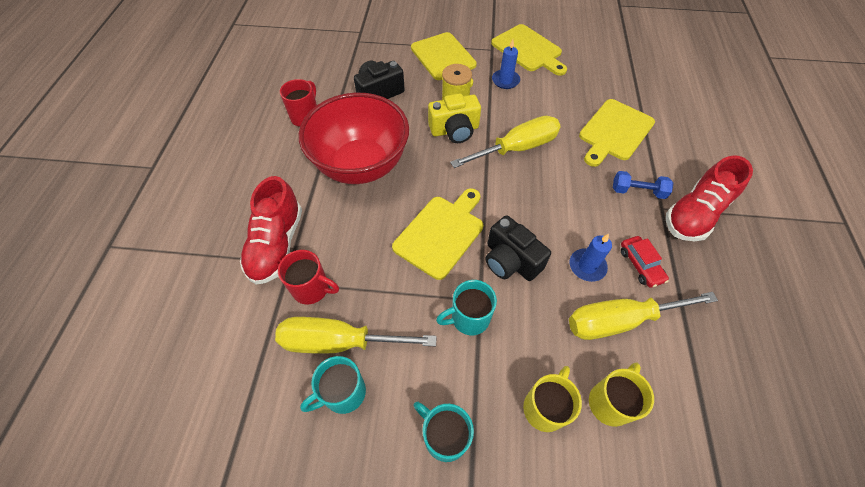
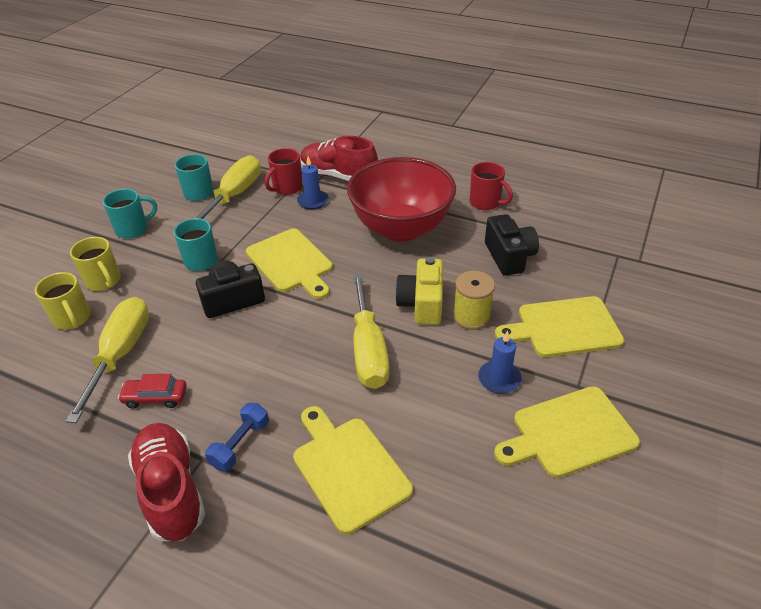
camera: 110 degrees right, 15 degrees down
(587, 266) = (187, 352): blue candle -> blue candle (313, 201)

